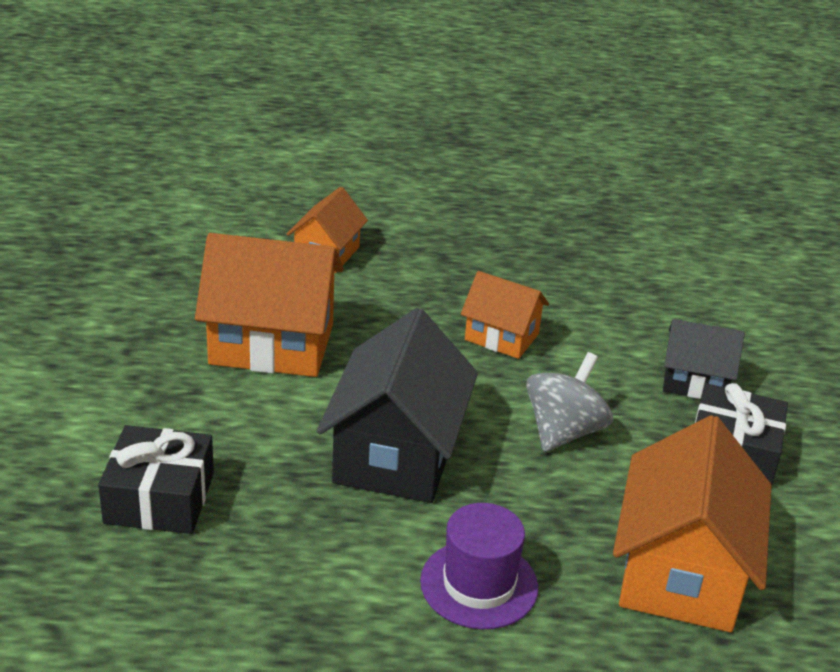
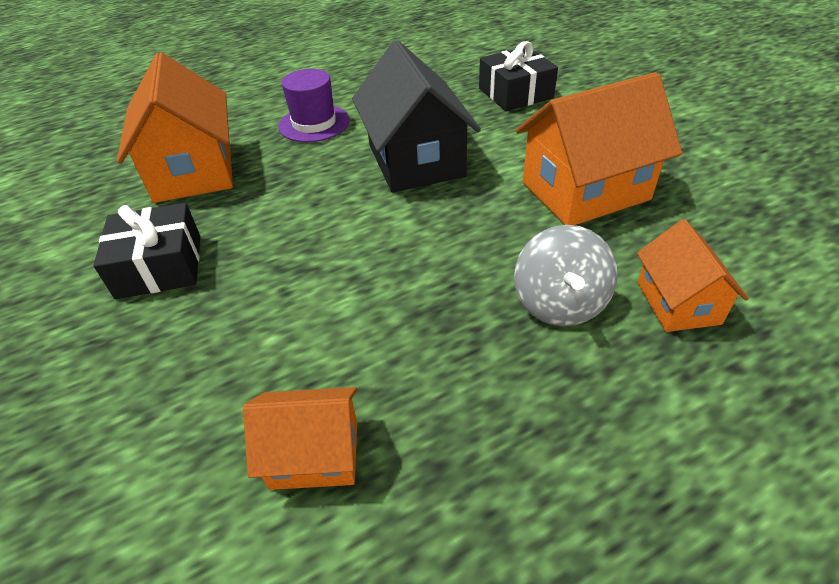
camera: 155 degrees right, 10 degrees up
(501, 337) = (418, 288): orange house -> orange house (314, 454)
(564, 431) = (309, 224): grey spinning top -> grey spinning top (559, 303)
(695, 382) = (202, 328): black house -> none

